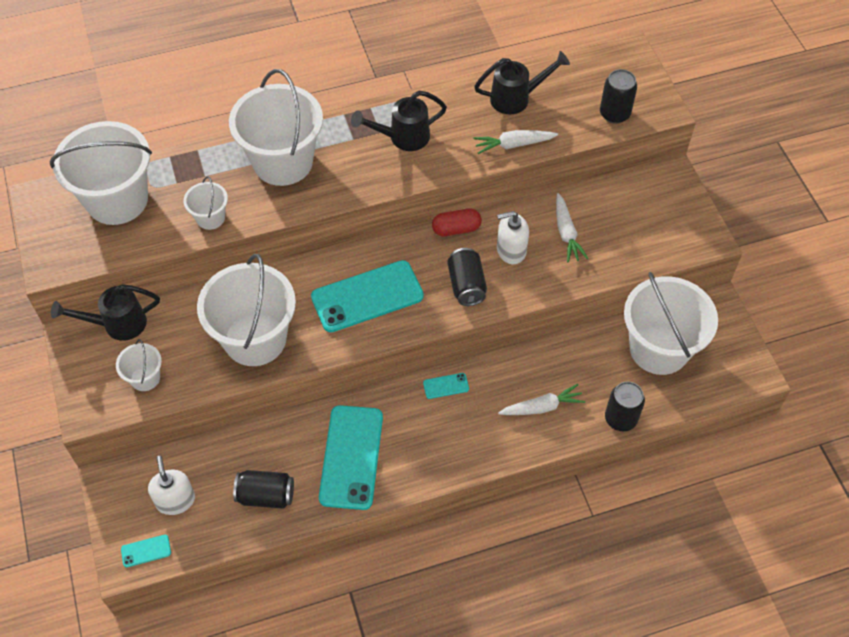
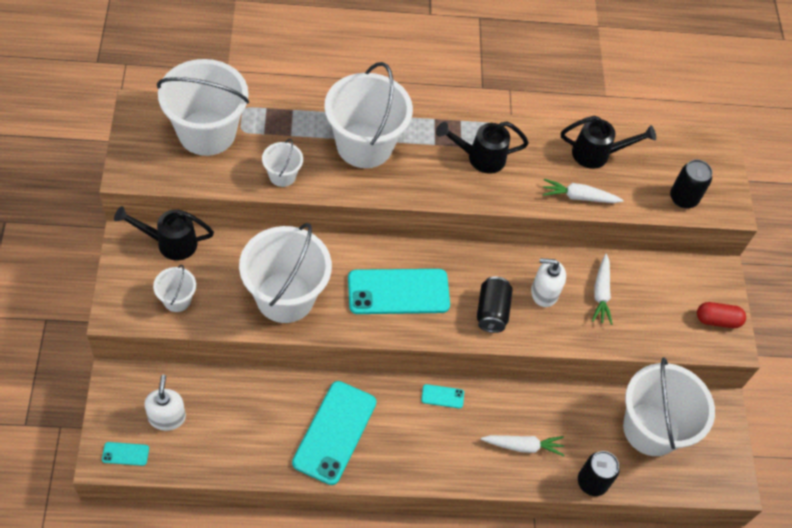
camera: 10 degrees right, 0 degrees up
(266, 495) = (247, 441): black can -> none
(456, 229) = (501, 256): red capsule -> red capsule (717, 320)

